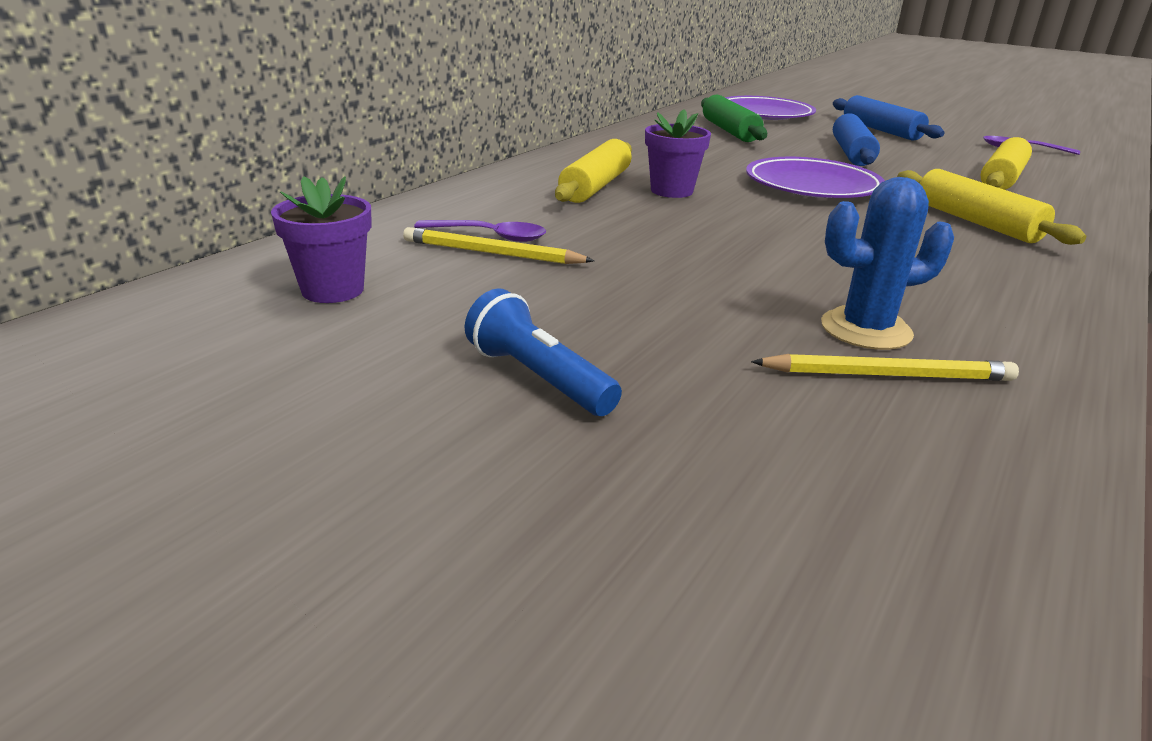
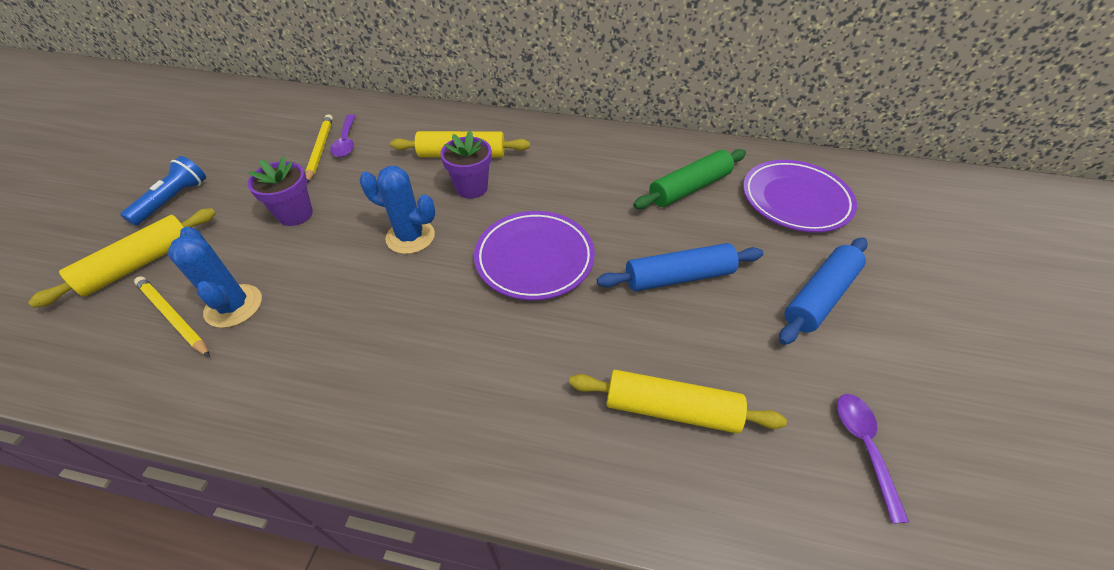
camera: 70 degrees right, 20 degrees up
(333, 290) = (261, 122): purple flower pot -> purple flower pot (295, 214)
(752, 225) = (410, 237): none -> blue cactus
(887, 375) = (173, 317): yellow pencil -> yellow pencil turned 150 degrees clockwise
(976, 222) = (484, 374): yellow rolling pin -> yellow rolling pin (139, 264)

